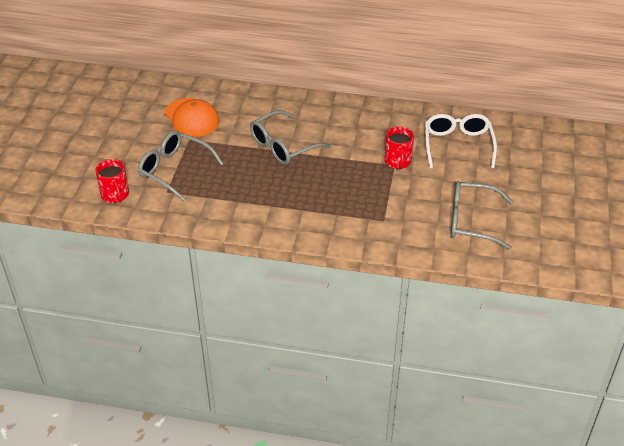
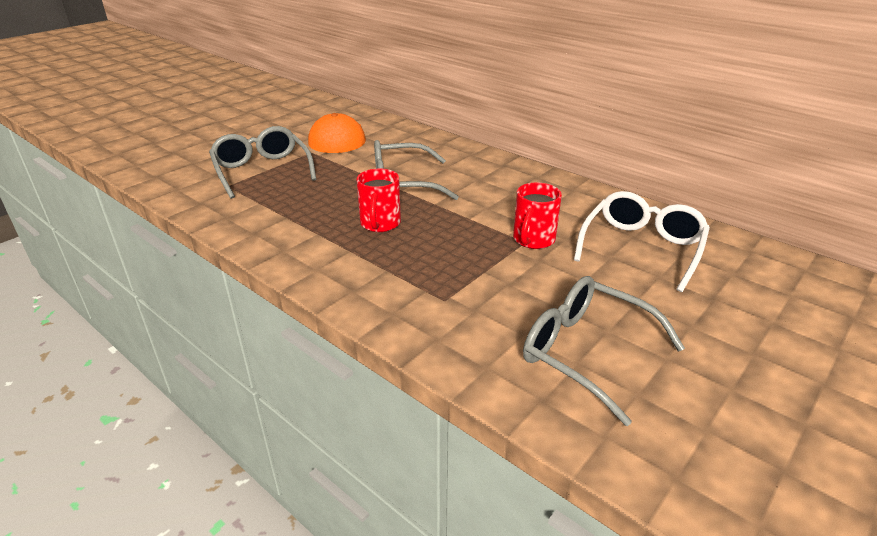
camera: 30 degrees right, 10 degrees down
(115, 195) = (177, 174): red mug -> red mug (380, 224)

